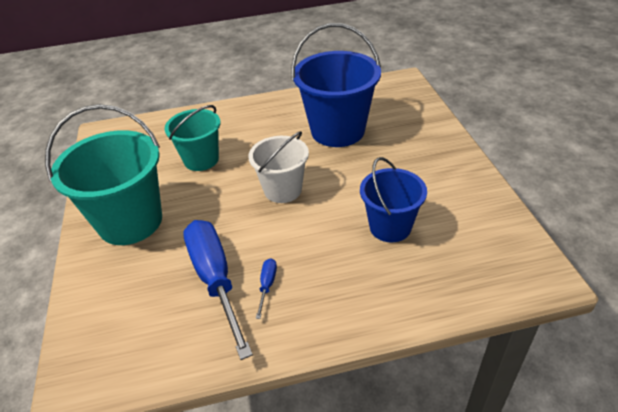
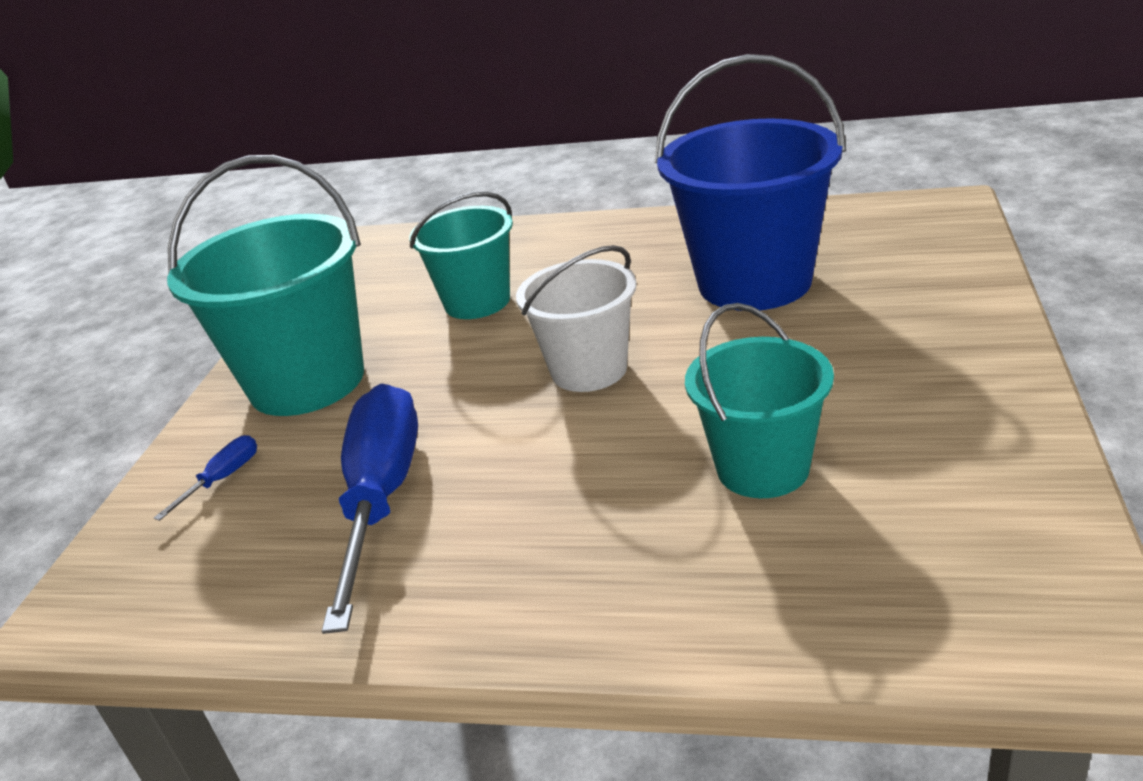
camera: 25 degrees right, 10 degrees down
(267, 285) = (463, 526): blue screwdriver -> blue screwdriver (223, 479)
(390, 227) = (762, 468): blue bucket -> turquoise bucket

